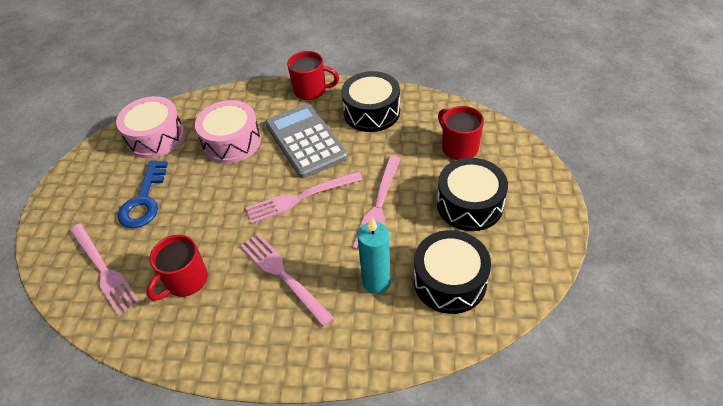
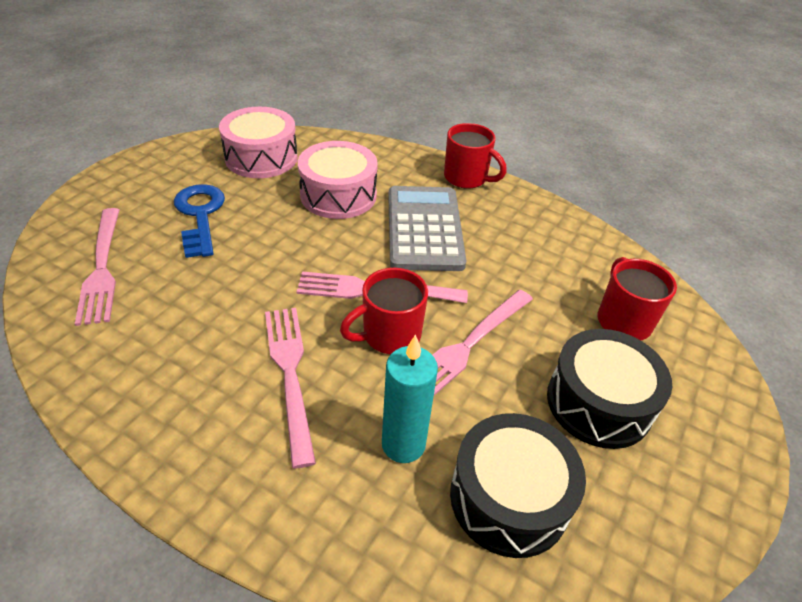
camera: 20 degrees right, 5 degrees down
(144, 200) = (200, 215): blue key -> blue key turned 135 degrees clockwise
(185, 281) = (175, 323): red mug -> red mug (389, 335)
(371, 112) = (527, 230): black drum -> none

